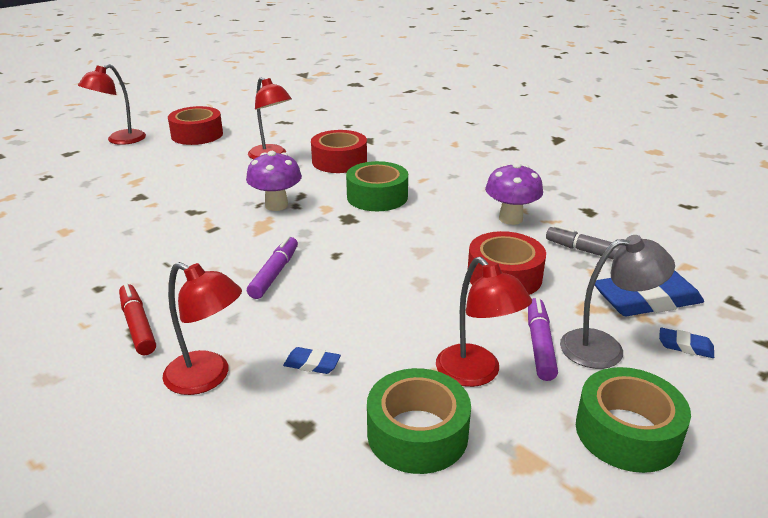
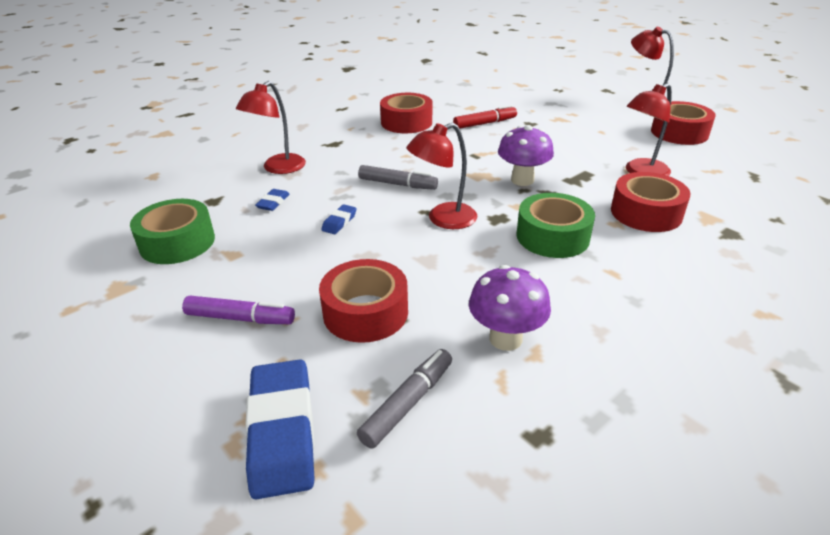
camera: 95 degrees right, 5 degrees up
(90, 277) = (406, 122): none -> red tape
(138, 326) = (343, 143): red marker -> red marker (484, 123)
(274, 274) = (397, 184): purple marker -> grey marker
(476, 374) = (222, 275): red lamp -> red lamp (443, 219)
(604, 348) = (213, 365): grey lamp -> none
(627, 432) = (102, 350): green tape -> none
(685, 346) = (180, 439): blue eraser -> blue eraser (339, 222)

